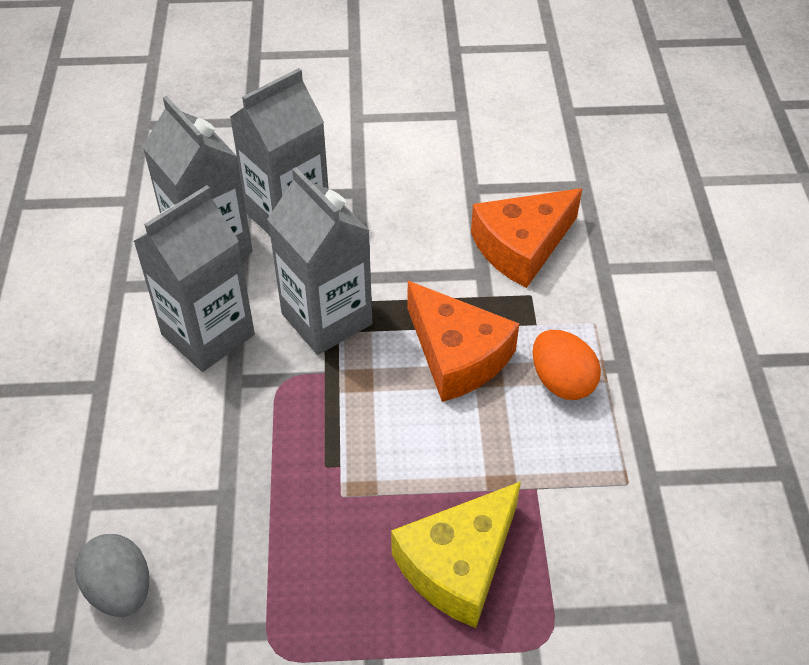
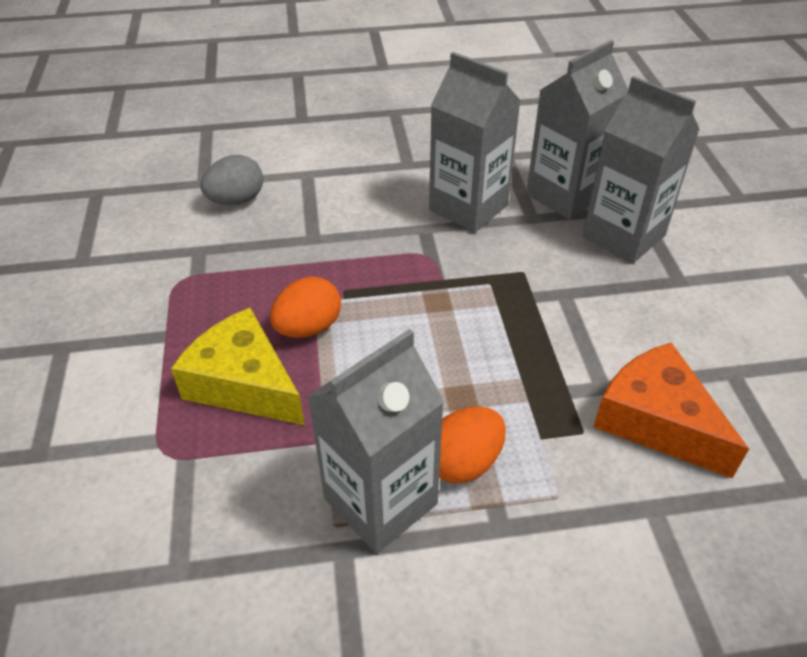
camera: 85 degrees right, 5 degrees down
(326, 319) = (504, 274): grey carton -> grey carton (380, 501)
(382, 501) = (308, 328): none -> orange egg
(457, 355) = (481, 370): orange cheese -> none

